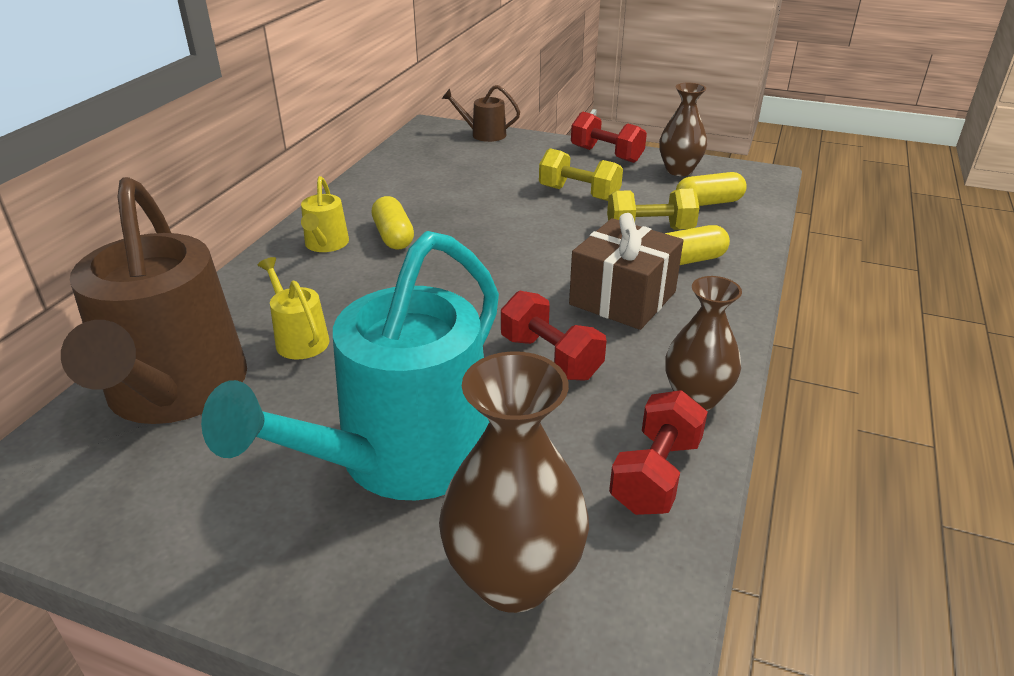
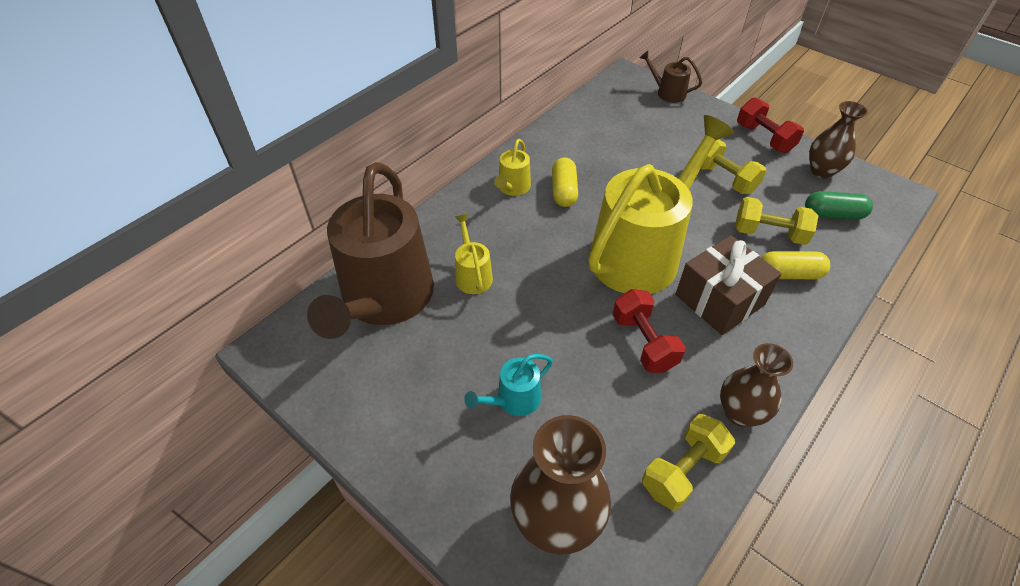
camera: 20 degrees right, 15 degrees up
(402, 457) = (514, 400): turquoise watering can -> turquoise watering can, size x0.42
(512, 275) = (641, 253): none -> yellow watering can
(655, 474) = (682, 470): red dumbbell -> yellow dumbbell
(708, 202) = (833, 214): yellow capsule -> green capsule

